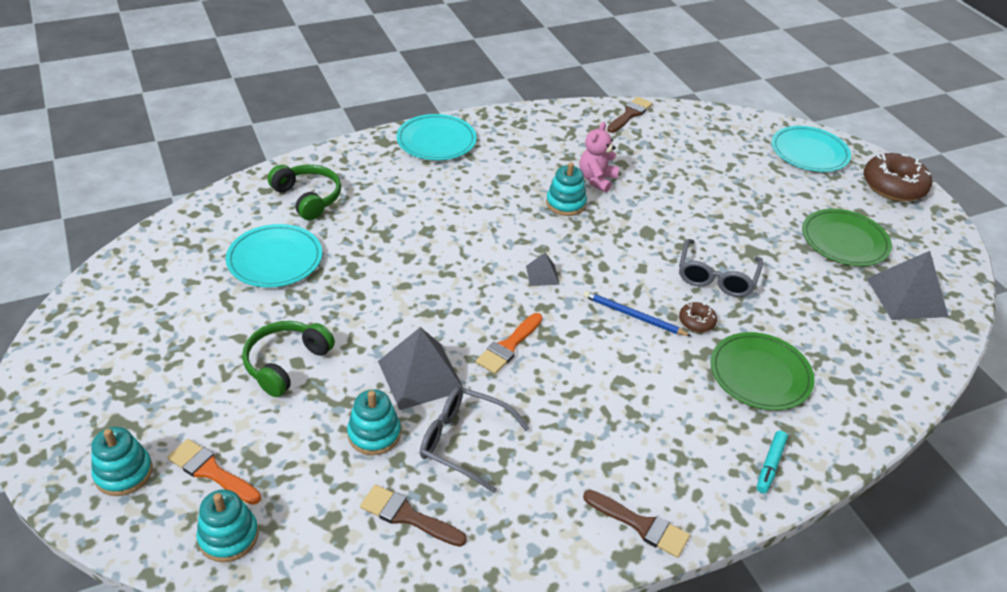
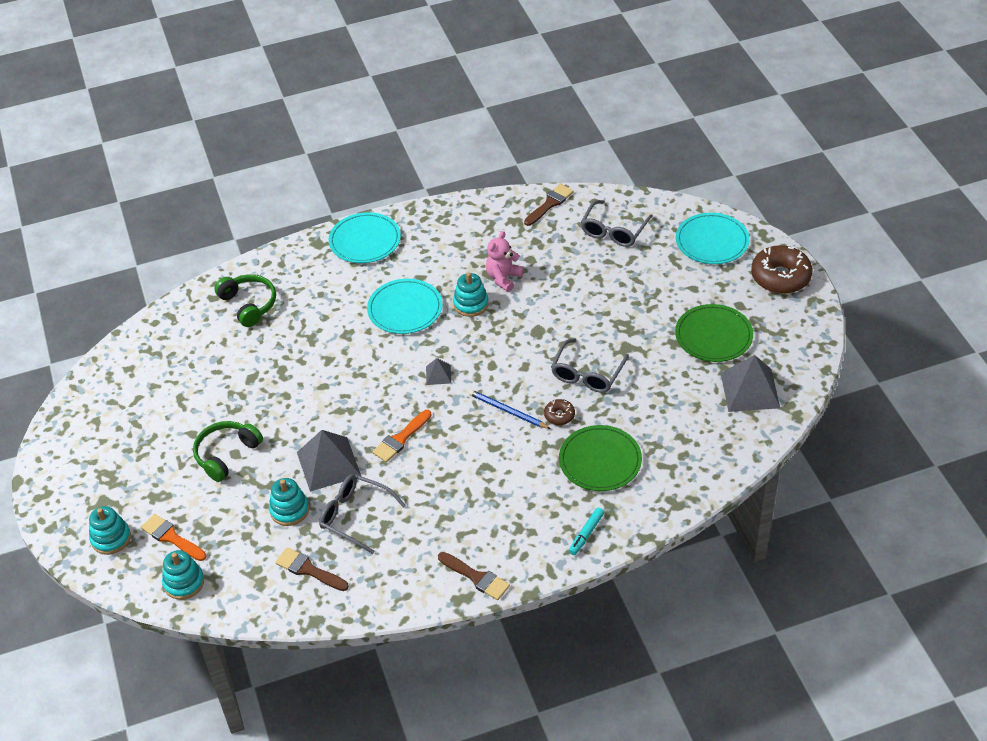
camera: 10 degrees right, 5 degrees up
(275, 259) = (220, 364): turquoise plate -> turquoise plate (405, 309)
(704, 140) = (614, 231): none -> grey glasses

